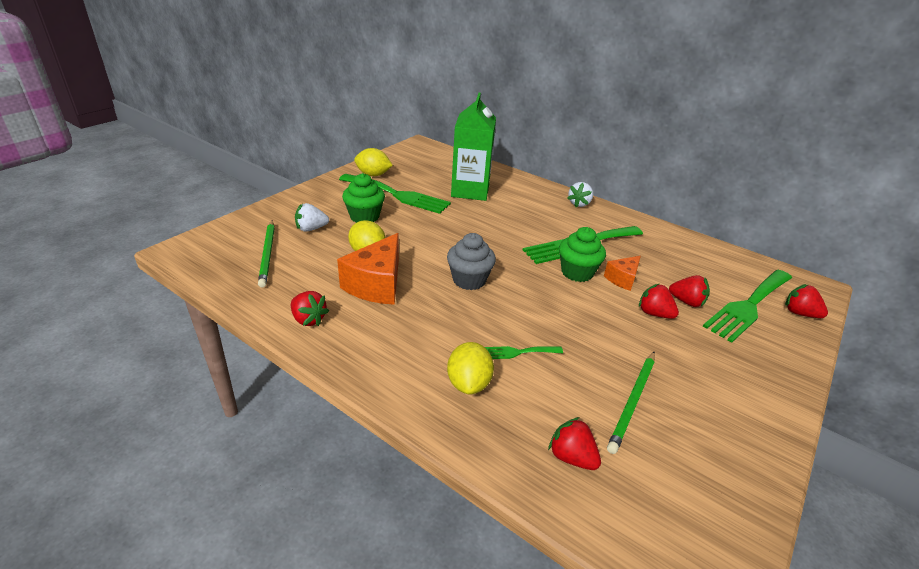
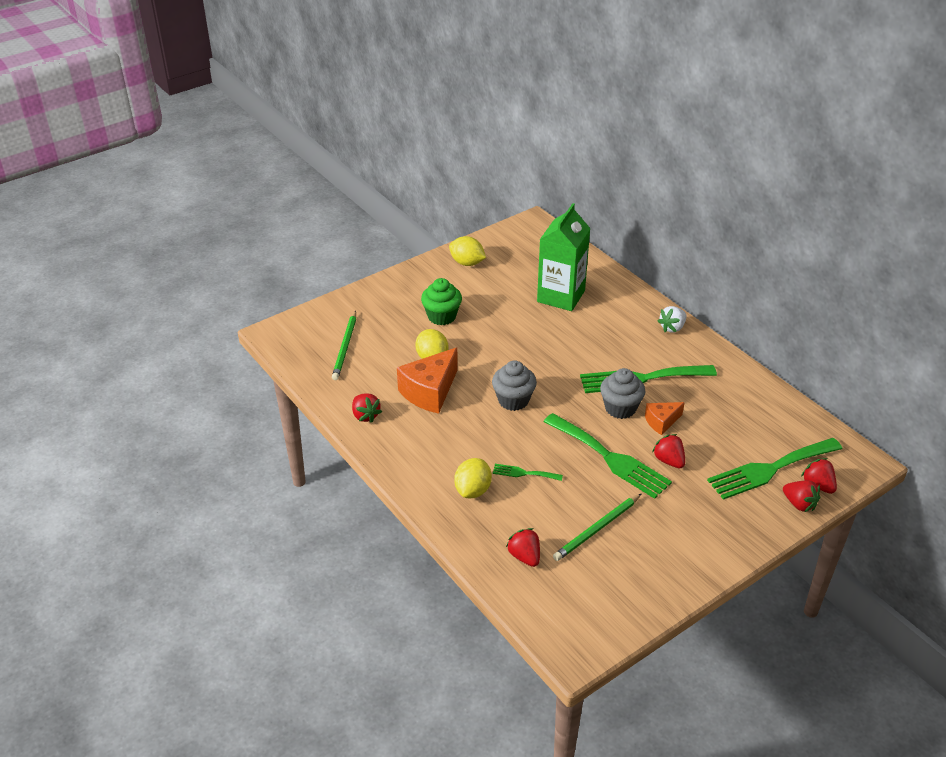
camera: 20 degrees right, 5 degrees up
(311, 229) = (389, 324): white strawberry -> none
(398, 195) = (483, 293): green fork -> green fork (610, 458)
(577, 272) = (620, 408): green cupcake -> grey cupcake
(686, 302) = (710, 455): red strawberry -> red strawberry (799, 504)

